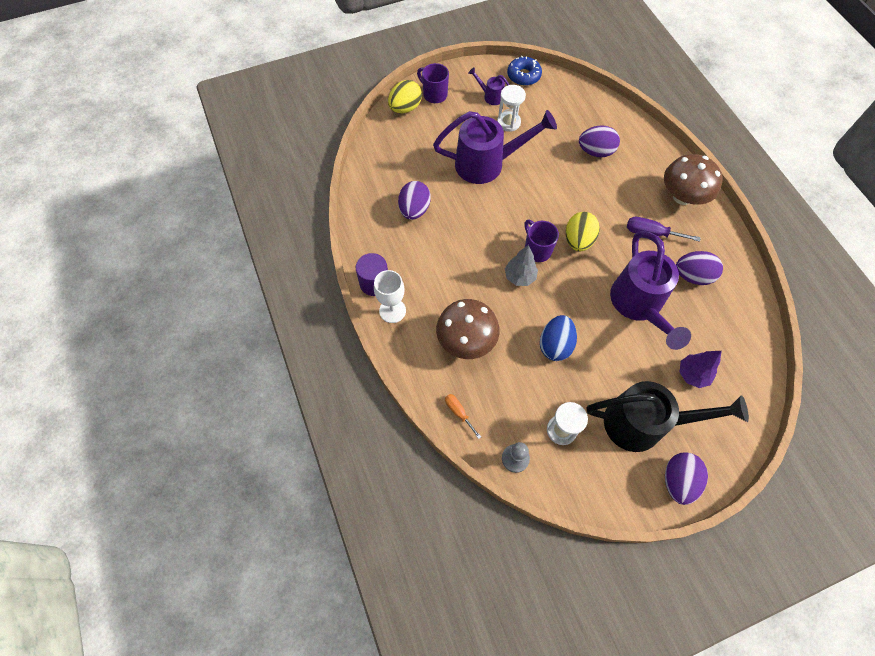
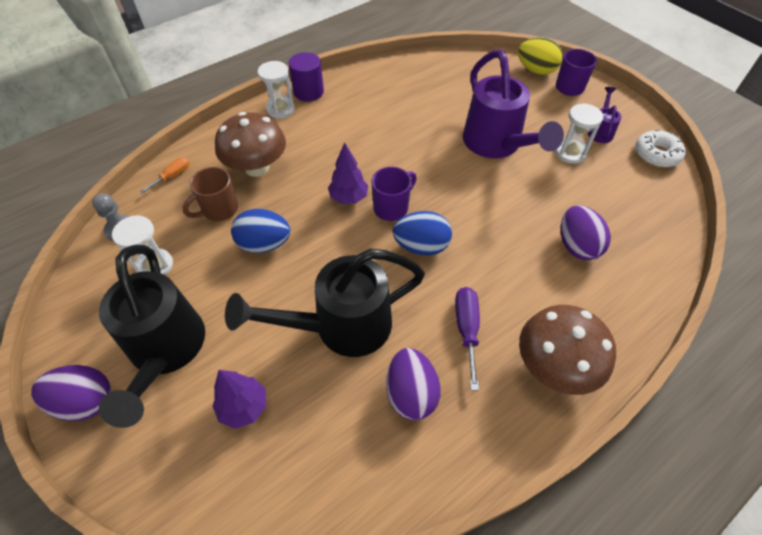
camera: 75 degrees right, 10 degrees down
(392, 310) = (280, 109): white goblet -> white hourglass
(414, 210) = (406, 101): purple egg -> none
(510, 375) = (219, 210): none -> brown mug
(519, 277) = (348, 198): grey tree -> purple tree
(523, 76) = (656, 154): blue donut -> white donut
(578, 240) = (421, 246): yellow egg -> blue egg
(638, 305) = (341, 326): purple watering can -> black watering can

